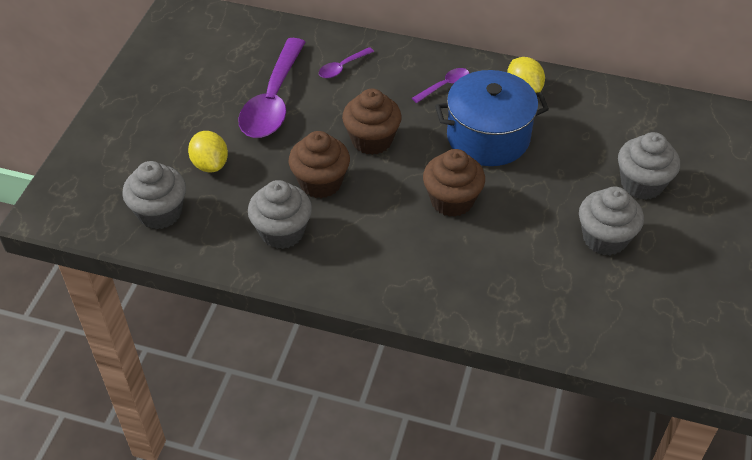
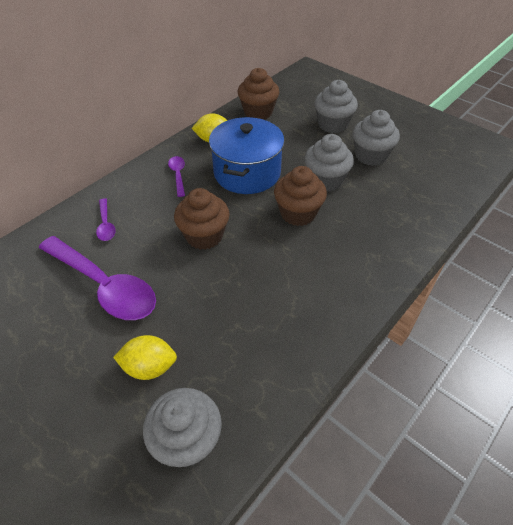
camera: 65 degrees left, 0 degrees up
(282, 232) = (273, 335): grey cupcake -> grey cupcake (325, 180)
(320, 182) = (230, 286): brown cupcake -> brown cupcake (258, 112)

